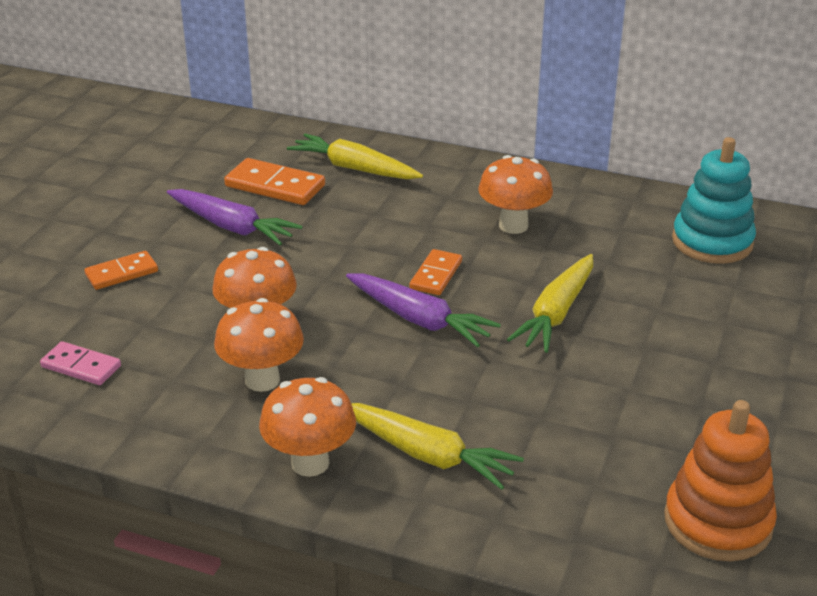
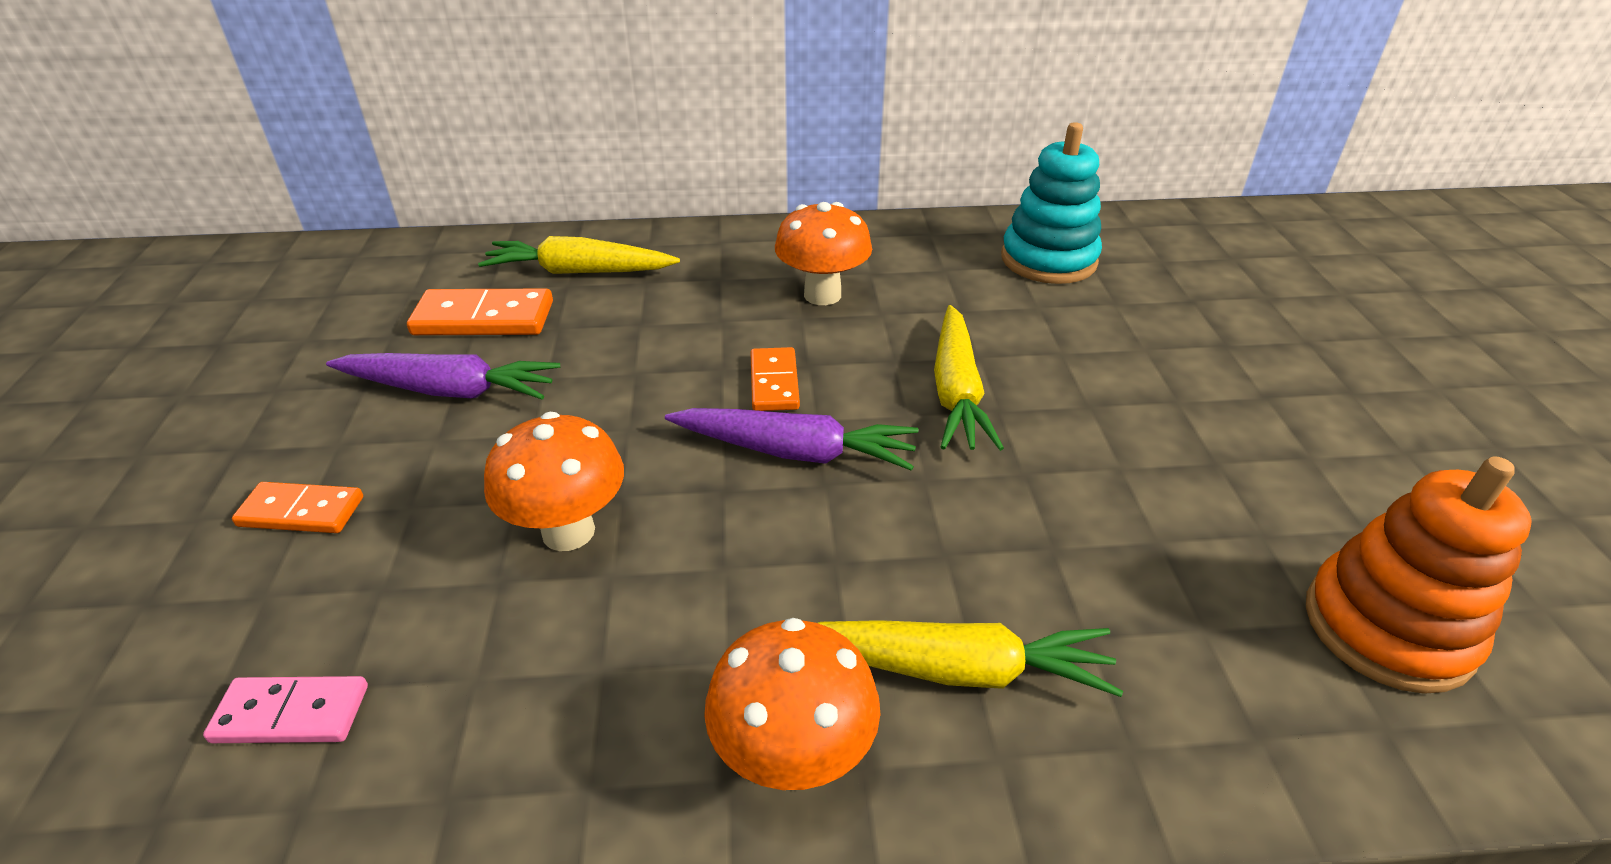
camera: 25 degrees left, 5 degrees up
(122, 273) = (301, 512): orange domino -> orange domino turned 60 degrees clockwise
(262, 380) = (627, 627): orange mushroom -> none

